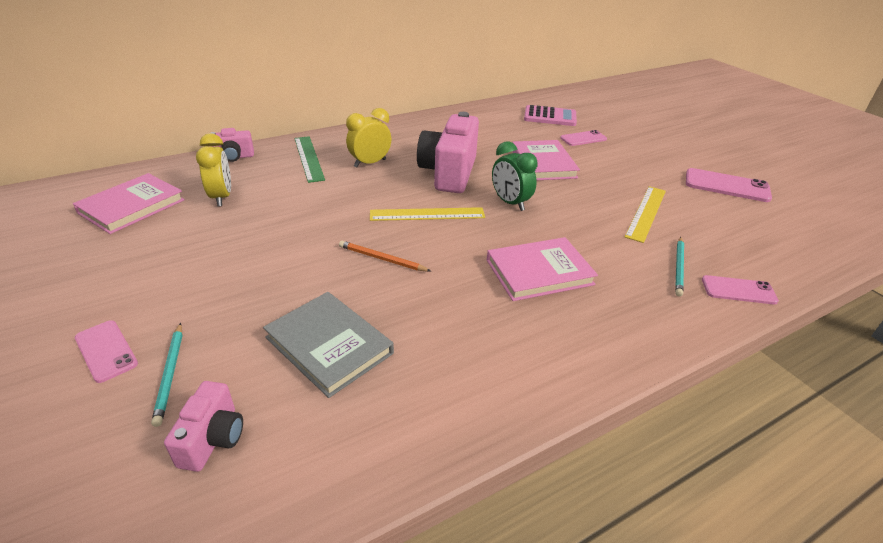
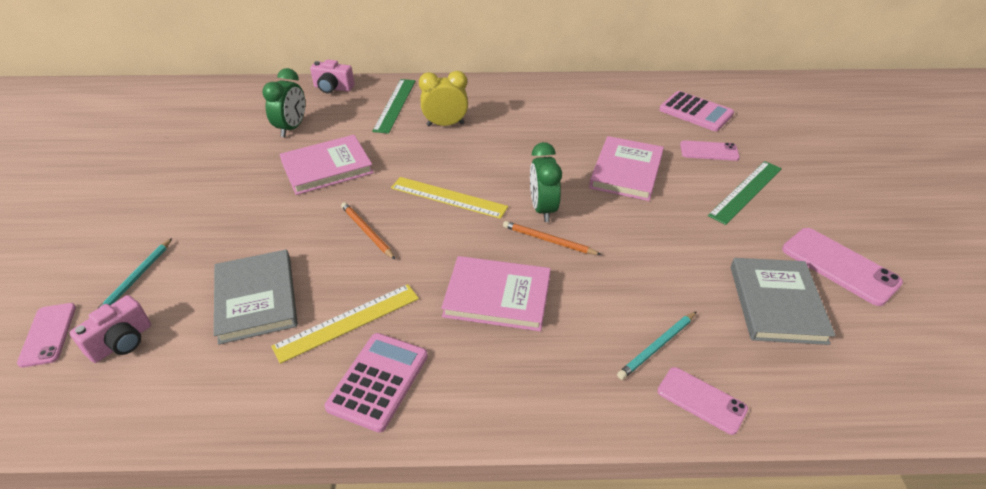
camera: 30 degrees right, 5 degrees up
(106, 351) = (114, 243): pink phone -> pink phone (48, 334)
(132, 206) = (221, 119): pink book -> pink book (327, 168)
(221, 197) = (292, 128): yellow clock -> green clock
(449, 173) = (512, 156): pink camera -> none
(511, 368) = (378, 381): none -> pink calculator
(536, 222) = (548, 240): none -> orange pencil
(630, 157) = (745, 191): none -> green ruler
(646, 213) = (688, 268): yellow ruler -> yellow ruler (347, 322)
(717, 218) = (777, 304): none -> grey book

